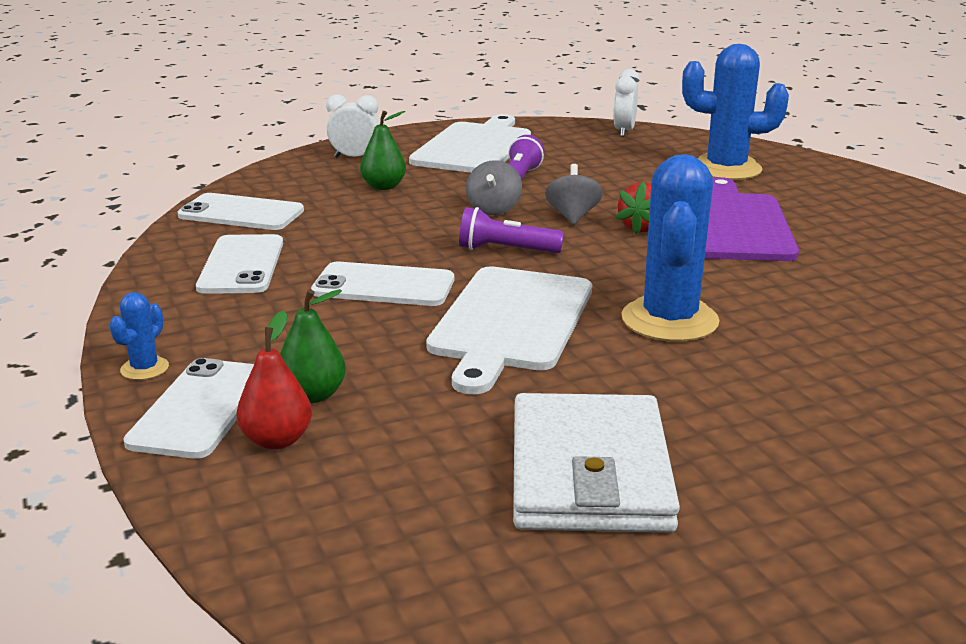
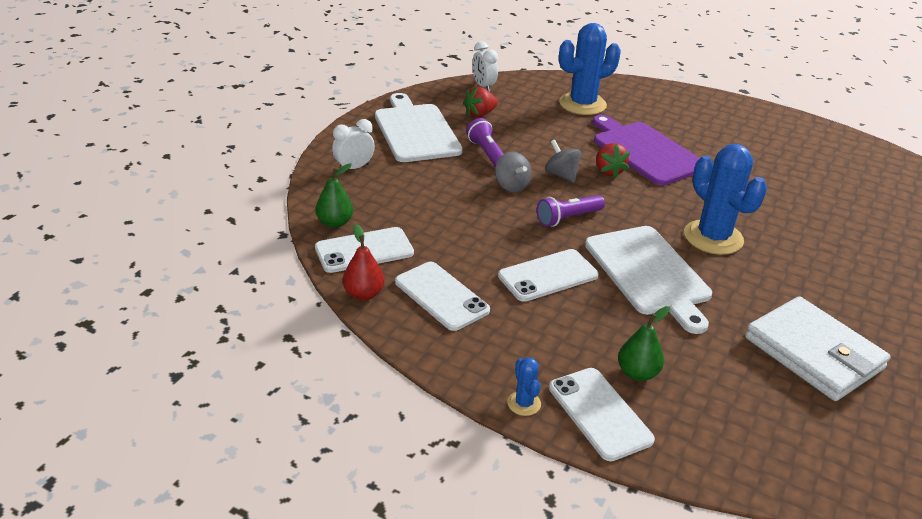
camera: 40 degrees left, 10 degrees up
(277, 440) = (668, 411): red pear -> red pear (363, 294)
(384, 186) = (416, 189): green pear -> green pear (335, 223)
(574, 150) = (479, 114): none -> red strawberry

